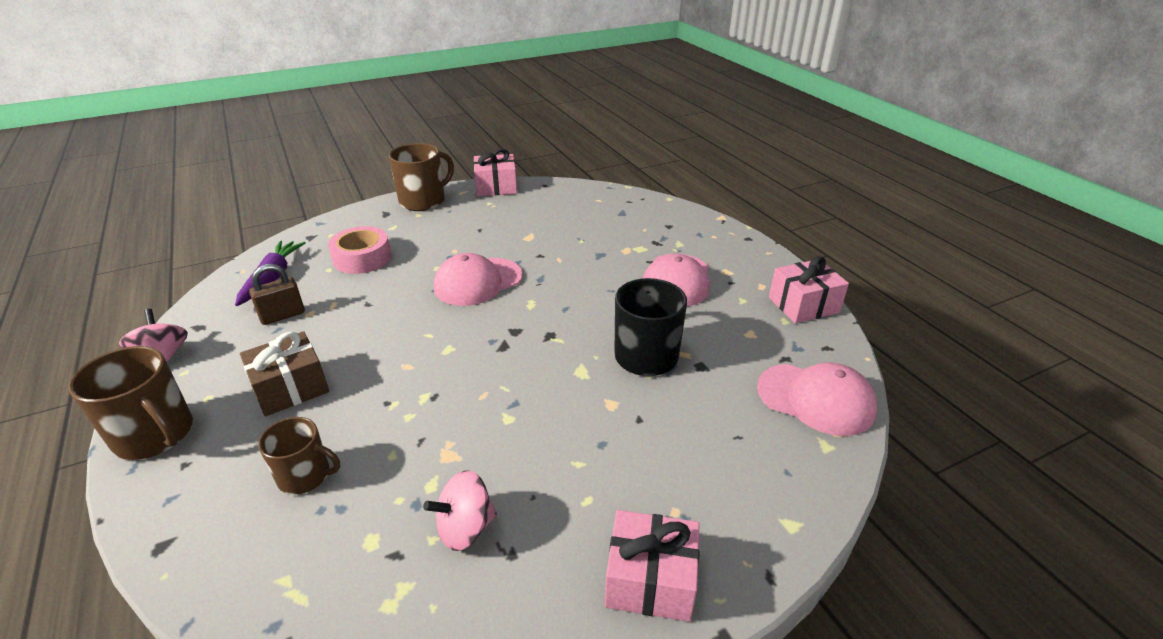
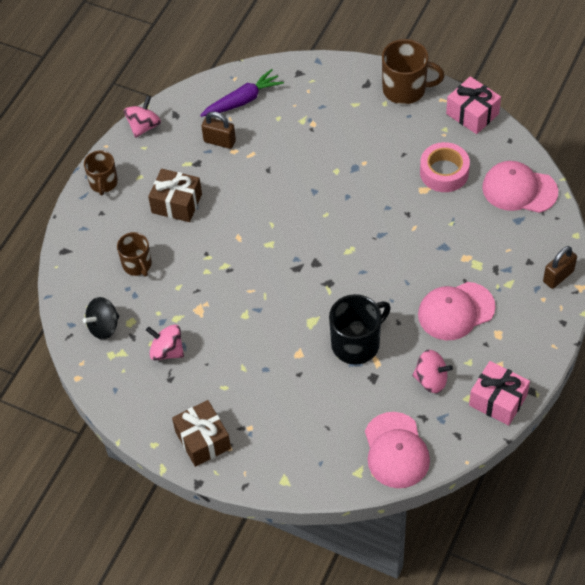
camera: 55 degrees right, 20 degrees up
(155, 435) = (103, 183): brown mug -> brown mug, size x0.64
(335, 581) = (104, 326): none -> black spinning top
(362, 258) = (306, 123): pink tape -> pink tape (444, 172)
(478, 282) = (343, 205): pink cap -> pink cap (519, 189)
(650, 580) = (203, 440): pink gift -> brown gift
(699, 221) = (558, 276): none -> brown padlock
(742, 331) = (431, 380): none -> pink spinning top

